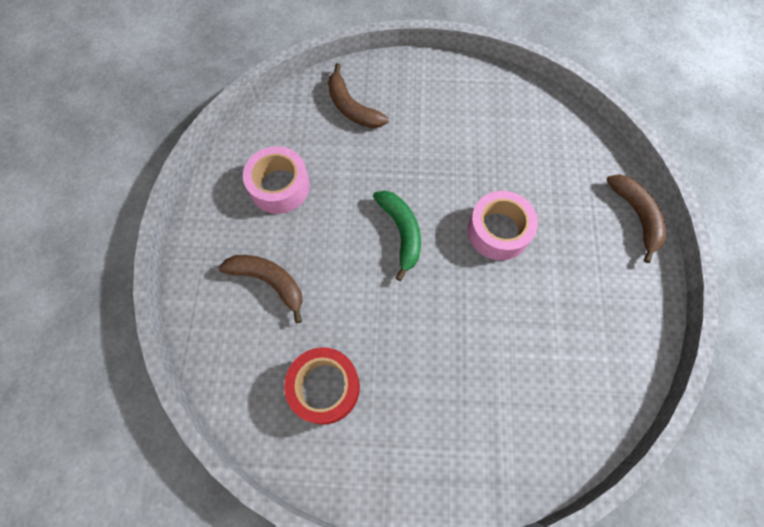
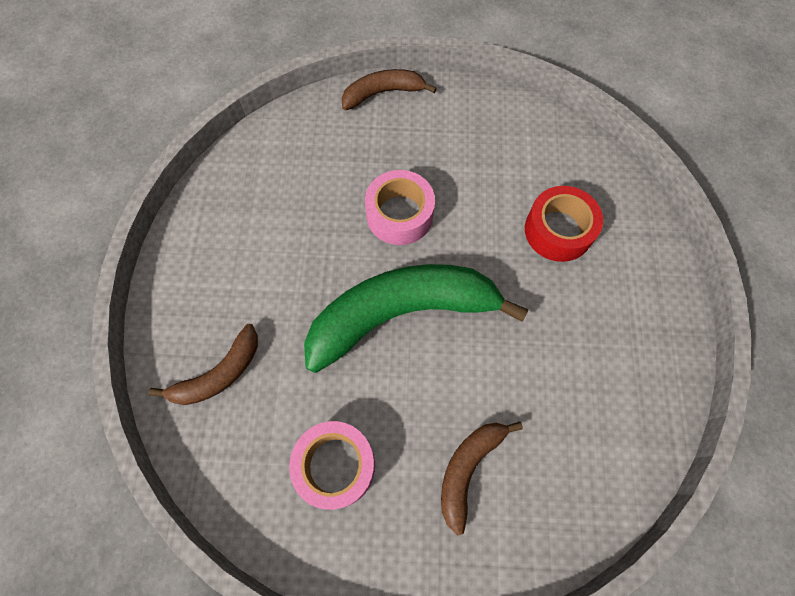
camera: 90 degrees left, 0 degrees up
(324, 387) = (586, 395): red tape -> red tape (558, 230)
(401, 232) = (401, 314): green banana -> green banana, size x1.93

